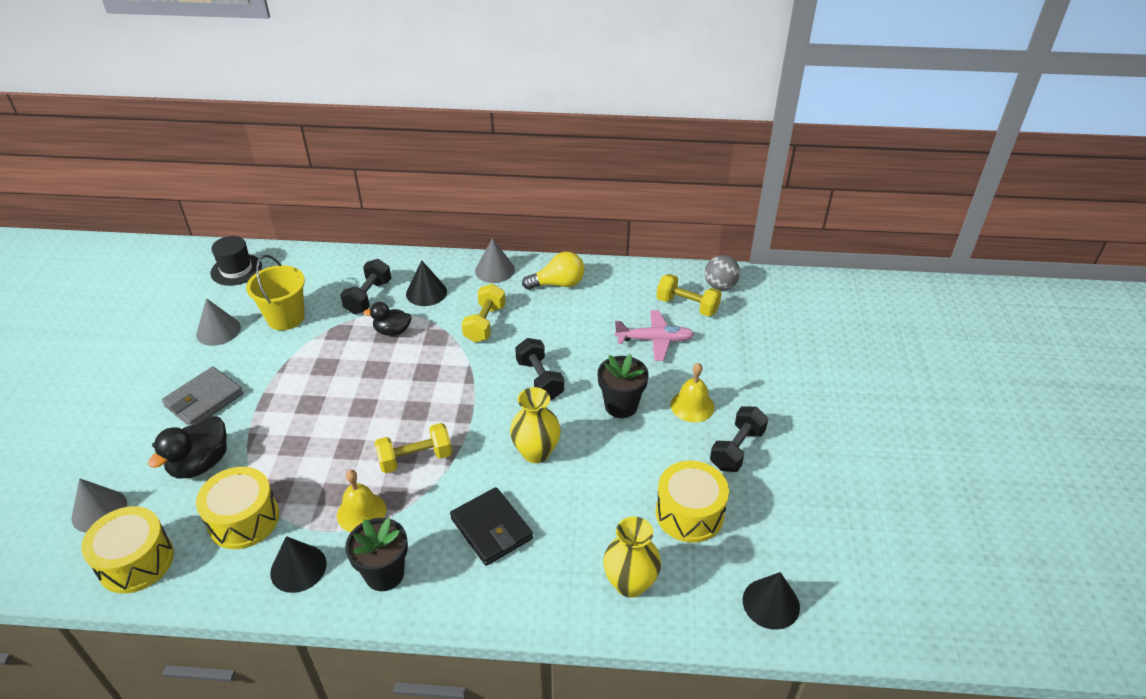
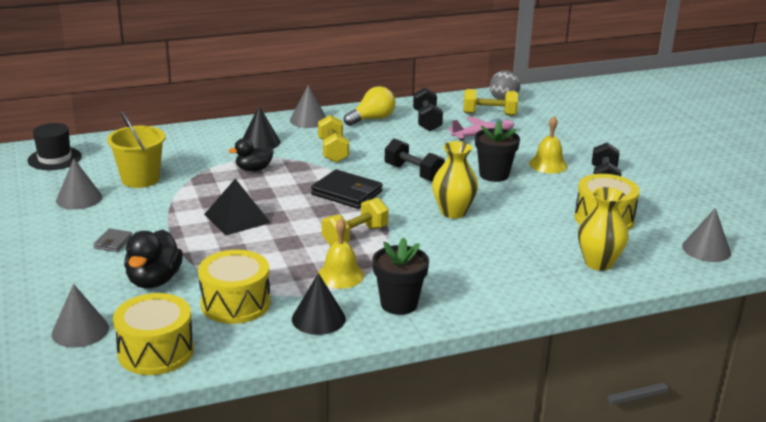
camera: 25 degrees left, 15 degrees down
(204, 400) = (113, 242): grey wallet -> grey wallet, size x0.52
(328, 398) = (237, 218): none -> black pyramid
(368, 297) = (208, 153): black dumbbell -> black dumbbell (427, 121)
(491, 529) = (461, 260): black wallet -> black wallet (347, 193)
(771, 603) = (706, 249): black cone -> grey cone

